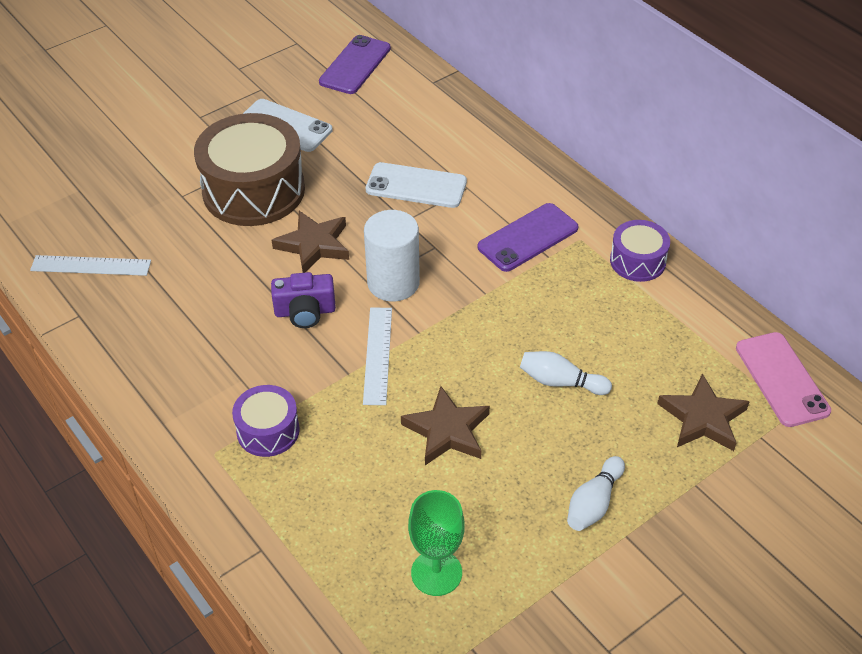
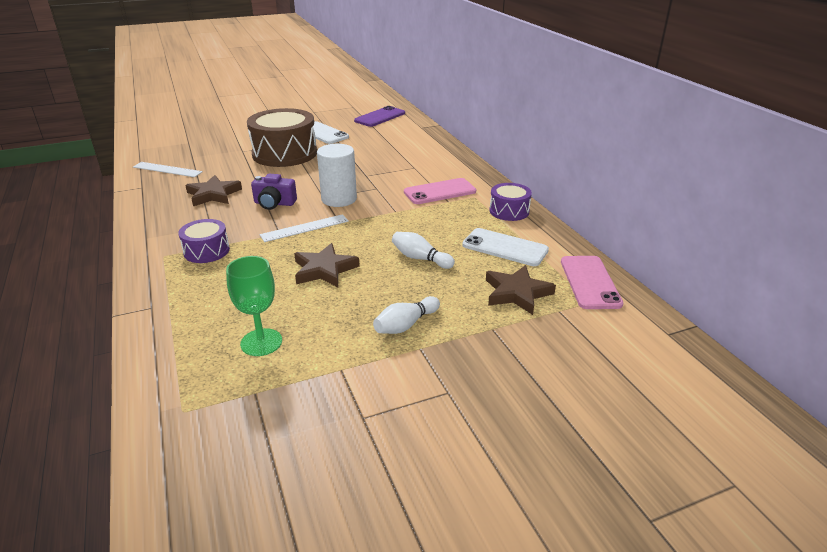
camera: 15 degrees right, 15 degrees down
(314, 245) = (302, 178): brown star -> brown star (213, 194)
(377, 355) = (305, 228): white ruler -> white ruler turned 45 degrees clockwise
(416, 186) = (382, 163): white phone -> white phone (505, 248)
(528, 238) = (440, 192): purple phone -> pink phone

